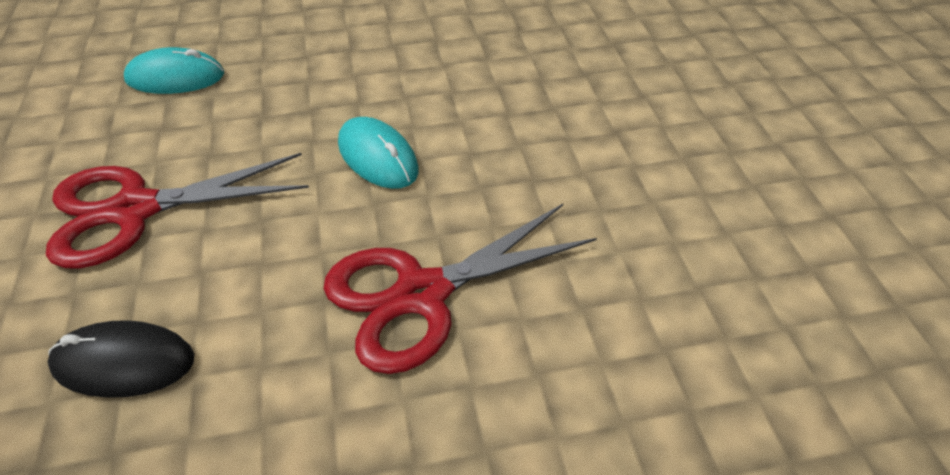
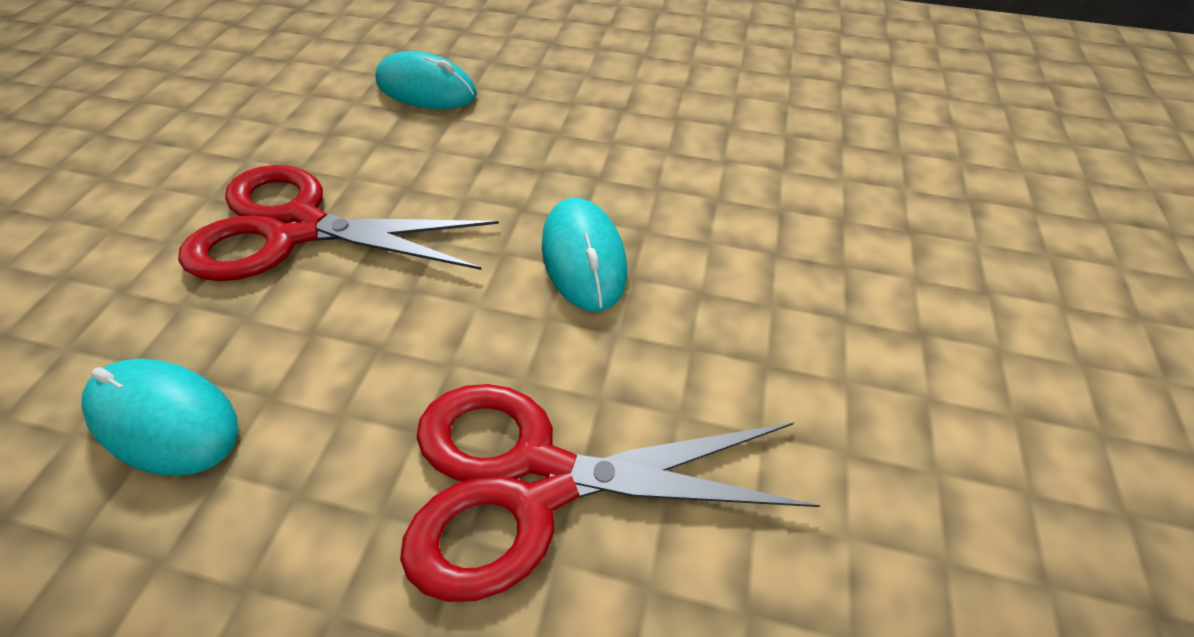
camera: 25 degrees right, 5 degrees up
(124, 362) = (166, 418): black mouse -> turquoise mouse

